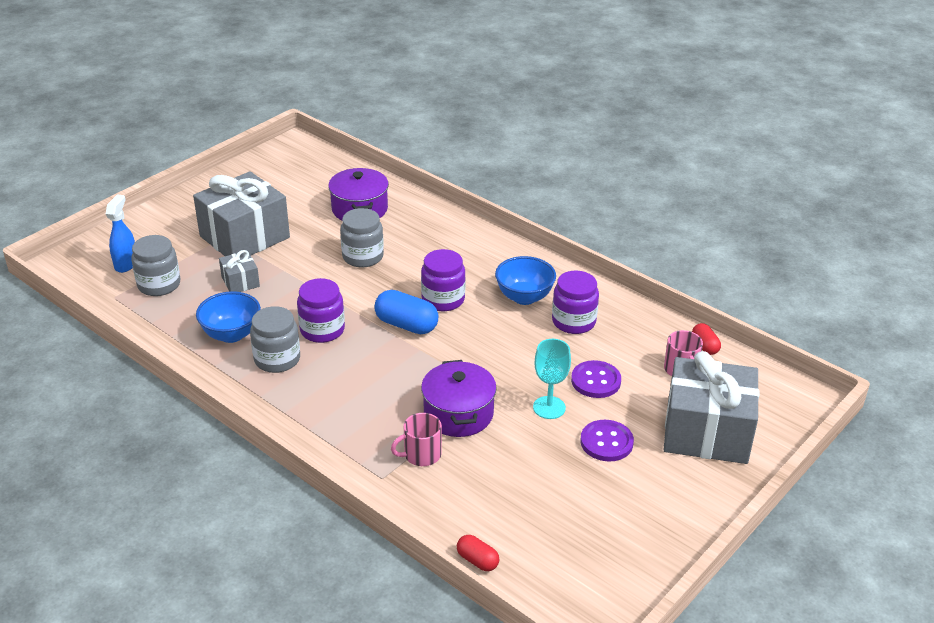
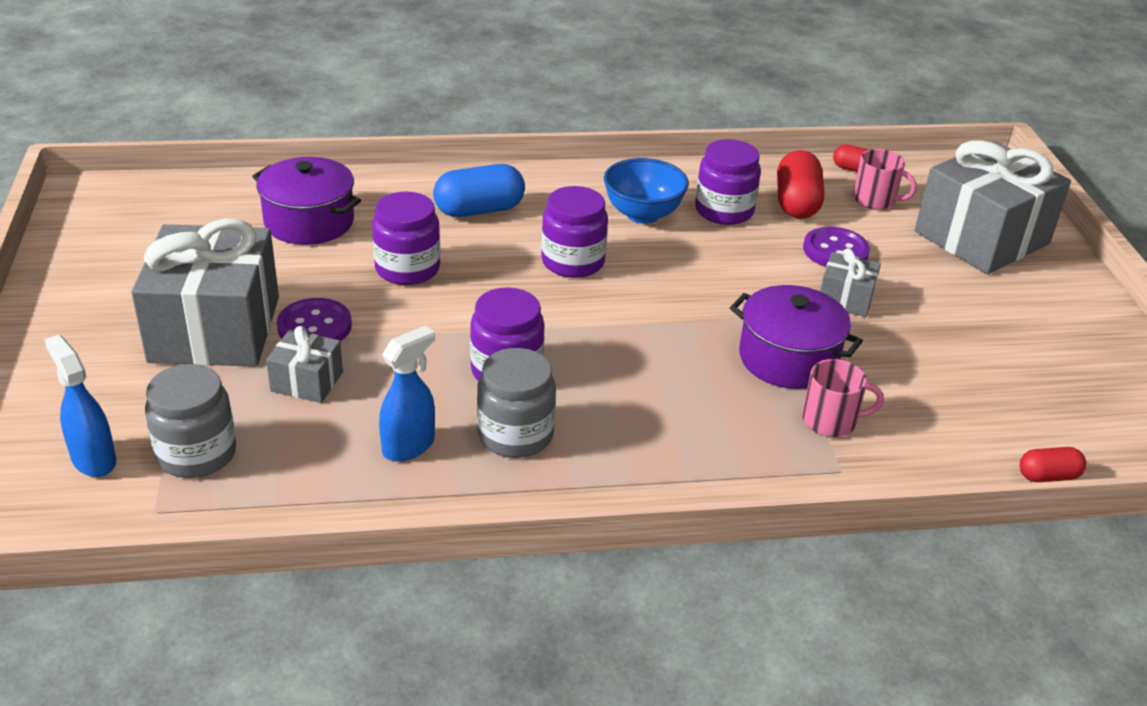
camera: 50 degrees left, 0 degrees up
(231, 334) = (409, 446): blue bowl -> blue spray bottle
(363, 257) = (407, 269): grey jar -> purple jar
(406, 325) = (584, 309): blue capsule -> blue capsule (479, 210)
(421, 454) = (830, 421): pink mug -> pink mug turned 105 degrees counterclockwise
(549, 407) = (845, 299): turquoise goblet -> grey gift
(606, 442) = (938, 297): purple button -> purple button (314, 326)
(626, 343) = (796, 203): none -> red capsule

